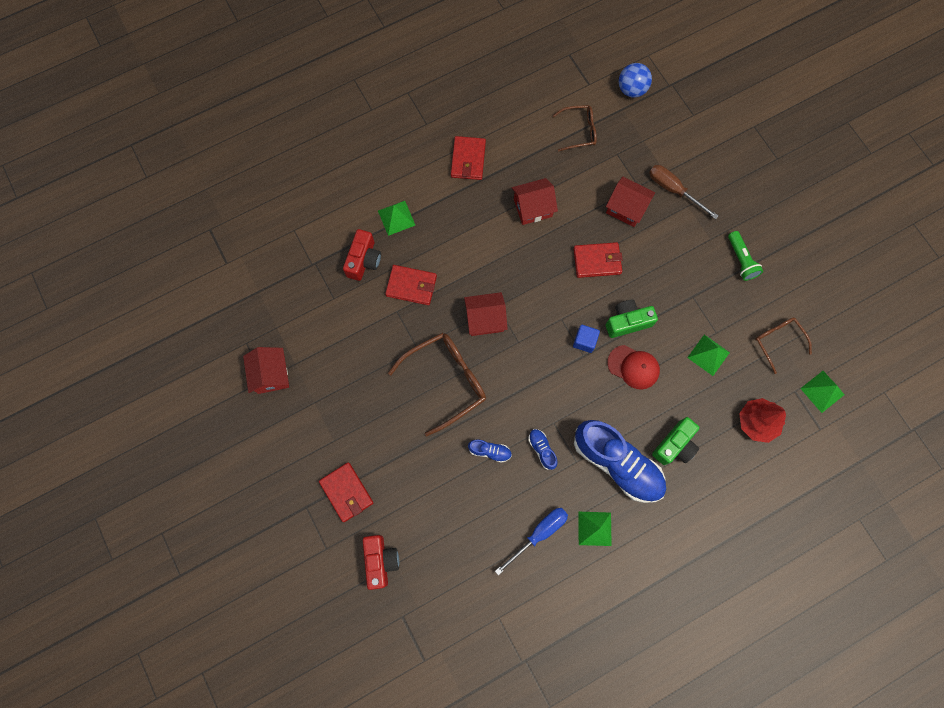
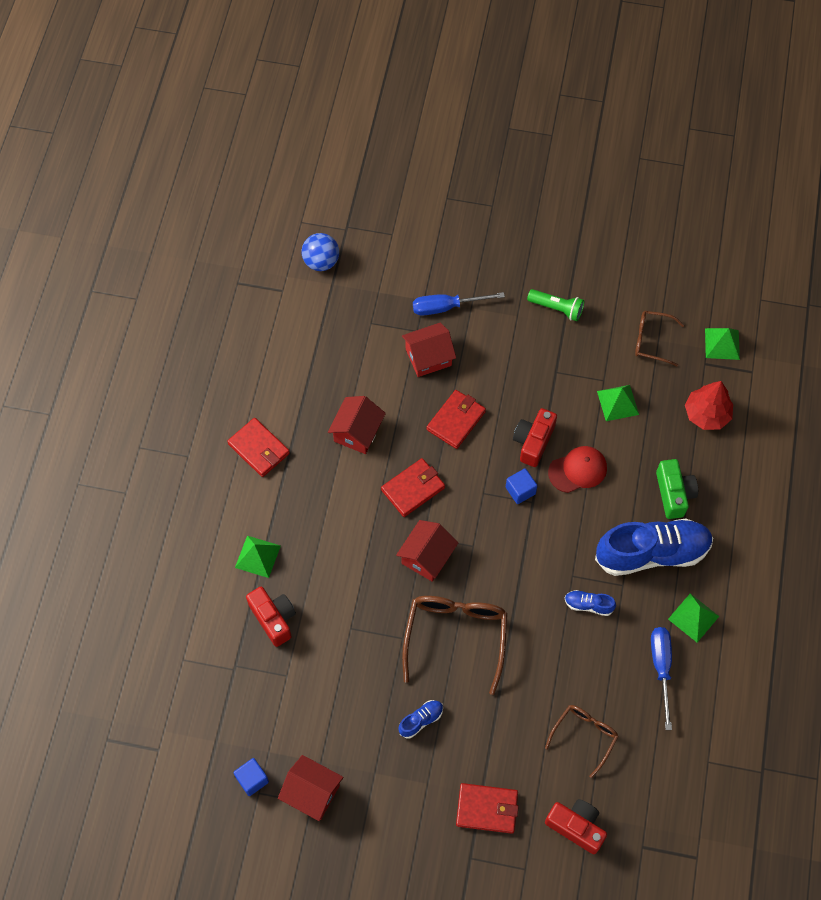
camera: 50 degrees left, 10 degrees down
(251, 332) = (252, 779): none -> blue cube
(411, 286) = (337, 596): red wallet -> red wallet (413, 489)
(490, 451) = (553, 650): blue shoe -> blue shoe (421, 720)
(579, 131) = (320, 335): brown glasses -> brown glasses (584, 736)
(627, 322) = (533, 442): green camera -> red camera
(673, 190) = (446, 307): brown screwdriver -> blue screwdriver

